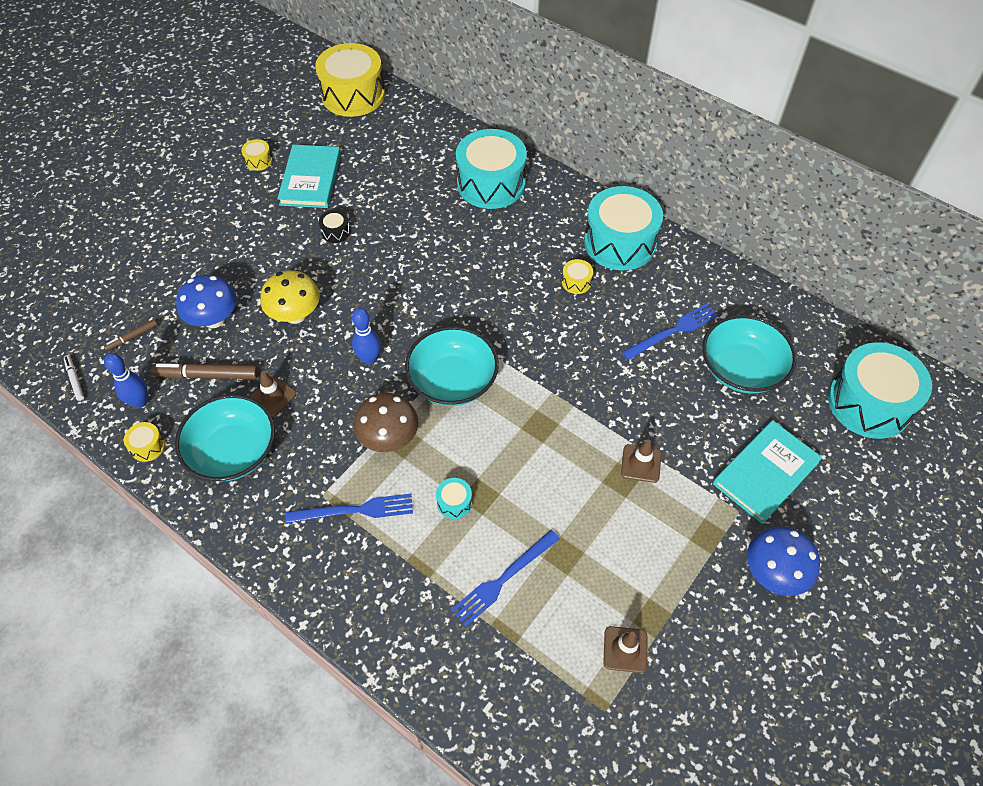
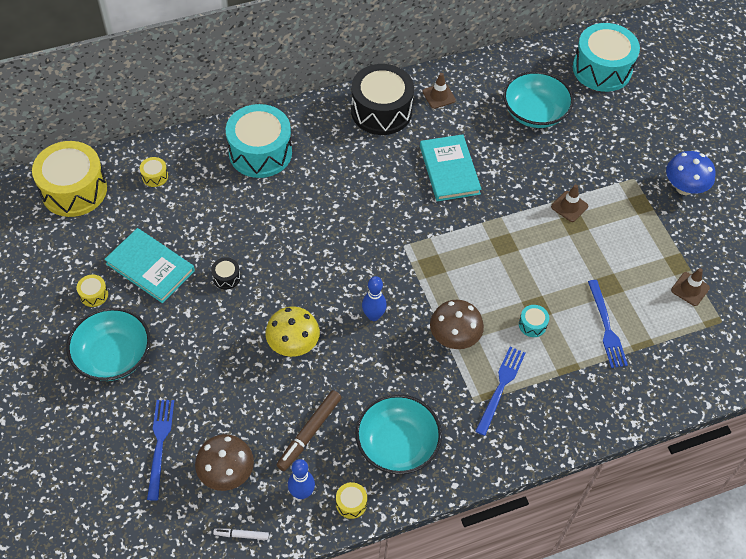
camera: 60 degrees left, 0 degrees up
(132, 337) = (227, 473): brown marker -> brown mushroom
(214, 319) = (254, 404): blue mushroom -> none
(272, 396) = (363, 395): brown traffic cone -> brown traffic cone (439, 96)
(453, 381) = (431, 274): turquoise bowl -> turquoise bowl (113, 356)
(576, 282) = (397, 155): yellow drum -> yellow drum (155, 176)
(620, 242) = (381, 111): turquoise drum -> black drum
(673, 331) = (479, 128): blue fork -> blue fork (160, 444)
(765, 473) = (617, 149): turquoise book -> turquoise book (449, 170)

